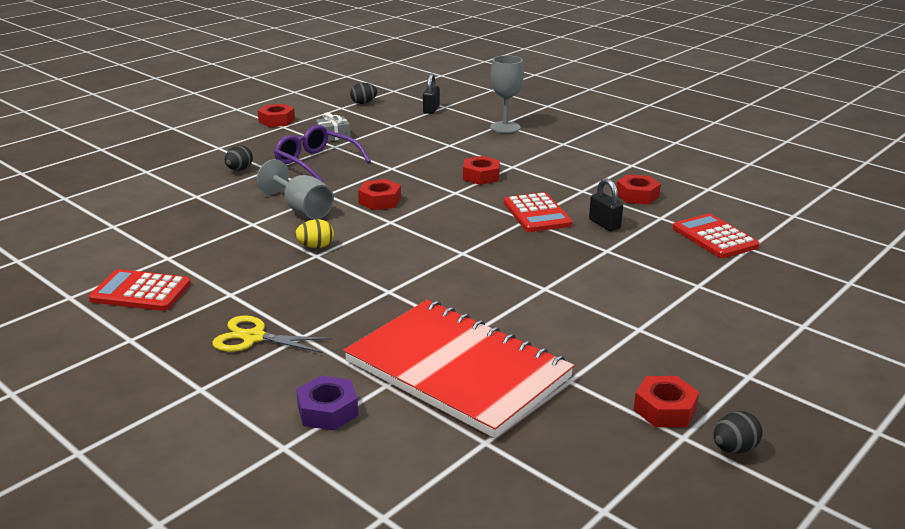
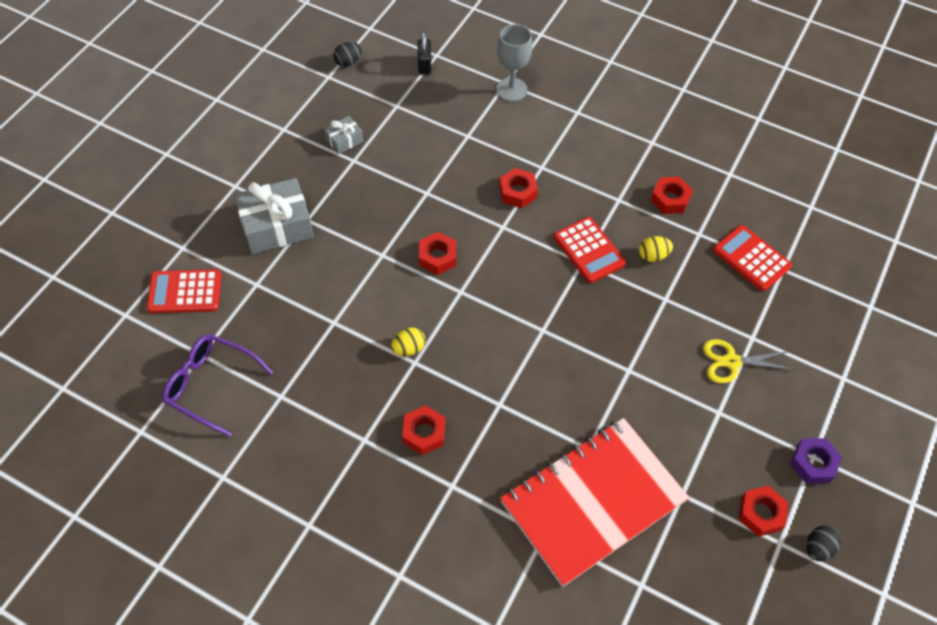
camera: 15 degrees left, 30 degrees up
(140, 292) = (283, 455): red calculator -> red calculator (185, 292)
(239, 169) = (276, 226): black egg -> grey gift
(254, 337) = (412, 498): yellow scissors -> yellow scissors (731, 362)
(277, 121) = (271, 118): red nut -> red nut (424, 433)
(302, 210) = (370, 288): grey goblet -> none
(316, 162) = (348, 197): purple glasses -> purple glasses (210, 385)
(327, 411) = (511, 578): purple nut -> purple nut (813, 463)
(457, 370) = (593, 501): red notebook -> red notebook turned 60 degrees counterclockwise
(604, 224) = (653, 256): black padlock -> yellow egg

